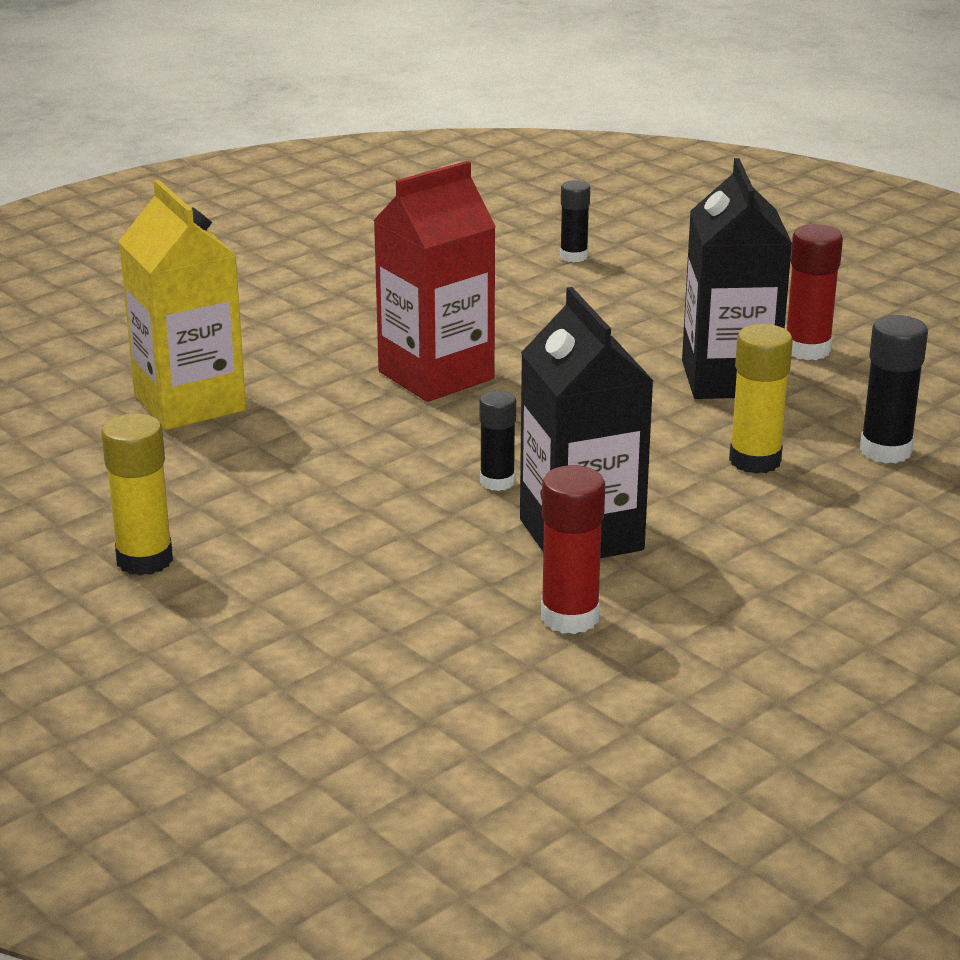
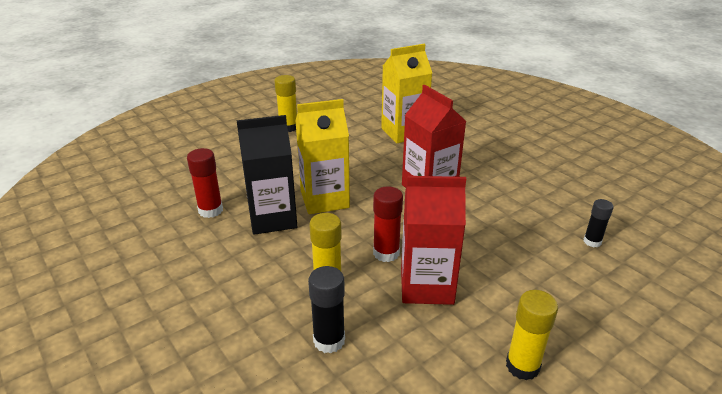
camera: 95 degrees right, 5 degrees up
(497, 482) = (324, 199): black glue stick -> yellow carton
(729, 379) = (426, 286): black carton -> red carton
(807, 350) = (470, 328): red glue stick -> red glue stick (386, 253)
(859, 320) = (522, 366): none -> yellow glue stick

